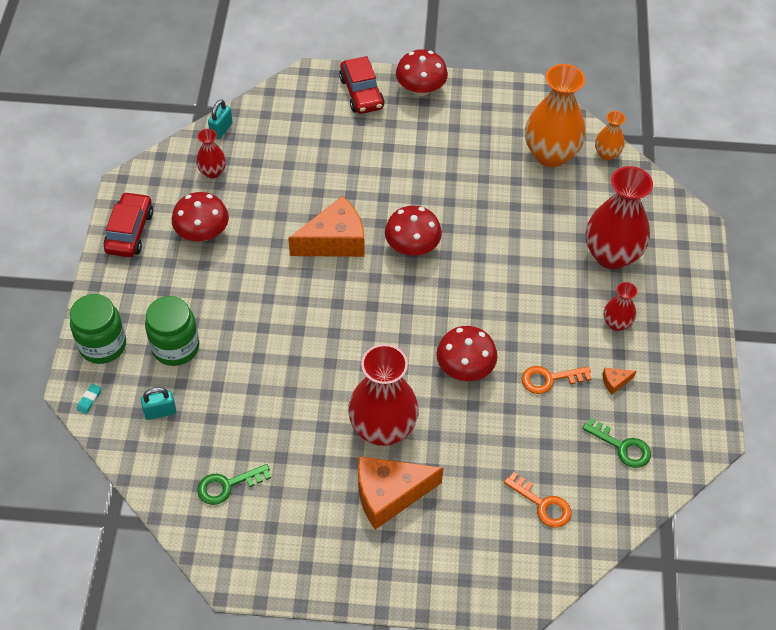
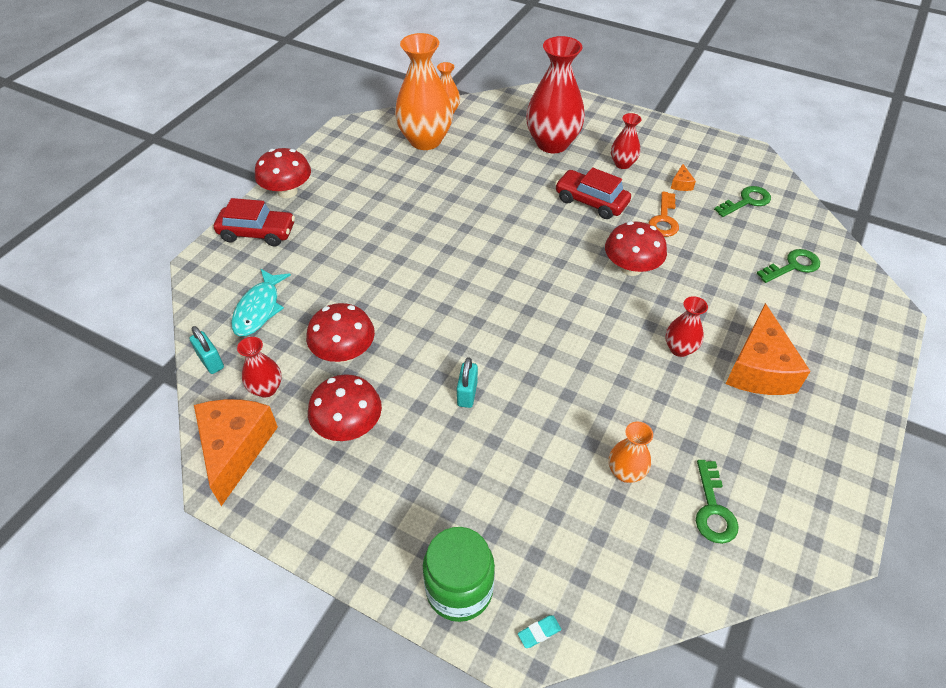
camera: 65 degrees left, 5 degrees down
(89, 400) = (539, 632): turquoise eraser -> turquoise eraser turned 75 degrees counterclockwise
(129, 231) = (297, 503): red car -> red car (591, 202)
(160, 412) = (588, 550): turquoise padlock -> turquoise padlock (467, 394)
(175, 347) = (500, 504): green jar -> none
(236, 419) = (625, 472): none -> orange vase
(283, 132) = (259, 309): none -> turquoise fish
(334, 241) = (432, 313): orange cheese -> orange cheese (235, 448)
(383, 428) = (679, 348): red vase -> red vase, size x0.49
(412, 247) = (473, 258): red mushroom -> red mushroom (344, 352)
(542, 504) = (793, 266): orange key -> green key

